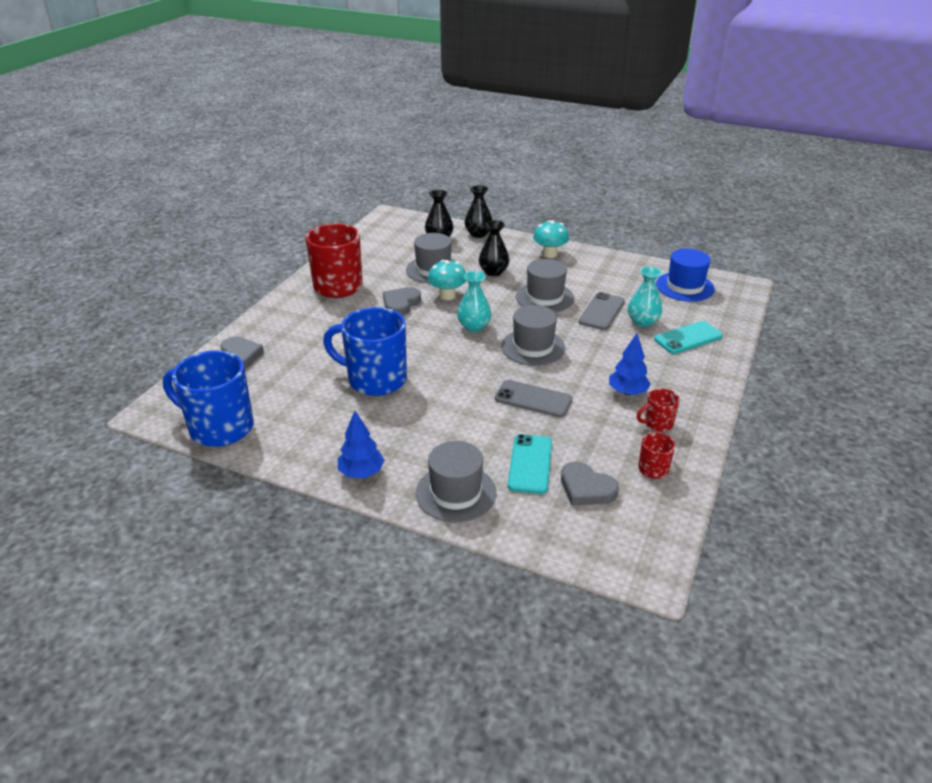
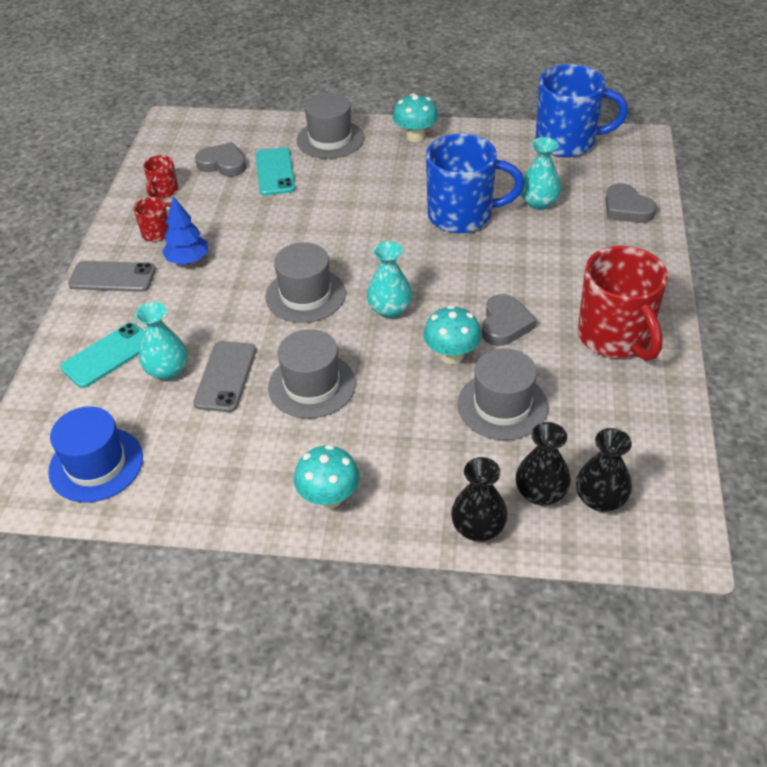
camera: 165 degrees right, 10 degrees up
(303, 376) = (538, 203): none -> turquoise vase
(361, 473) = (415, 136): blue tree -> turquoise mushroom
(493, 272) = (407, 424): black vase -> black vase (600, 499)
(533, 399) = (288, 231): grey phone -> grey phone (112, 277)

